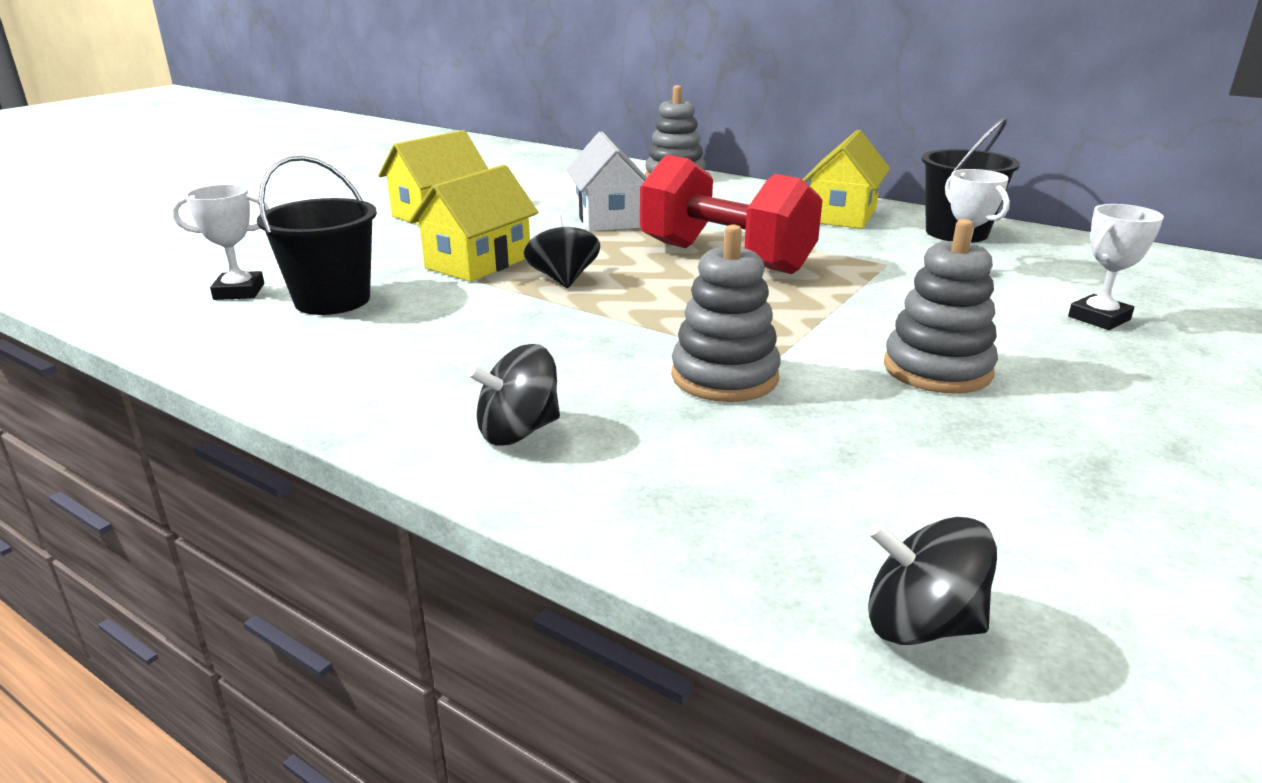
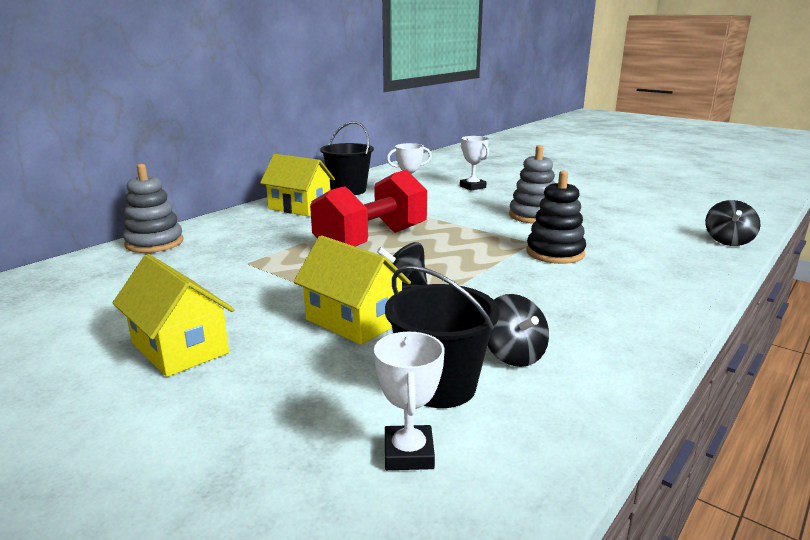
camera: 85 degrees left, 5 degrees down
(518, 431) = (641, 301): black spinning top -> black spinning top (513, 355)
(609, 218) = (258, 270): white house -> none
(724, 377) = (555, 253): grey stacking toy -> black stacking toy

